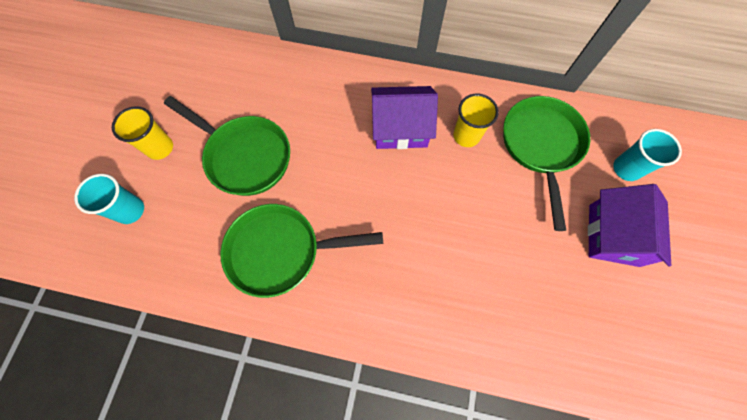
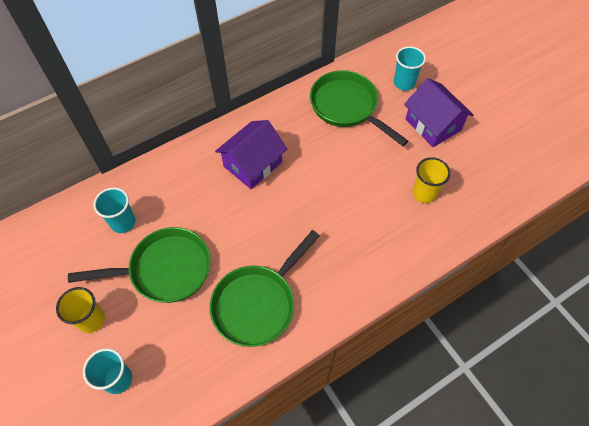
camera: 45 degrees left, 10 degrees down
(255, 91) = (123, 222): none -> turquoise cup
(466, 136) = (298, 136): yellow cup -> yellow cup (424, 193)

